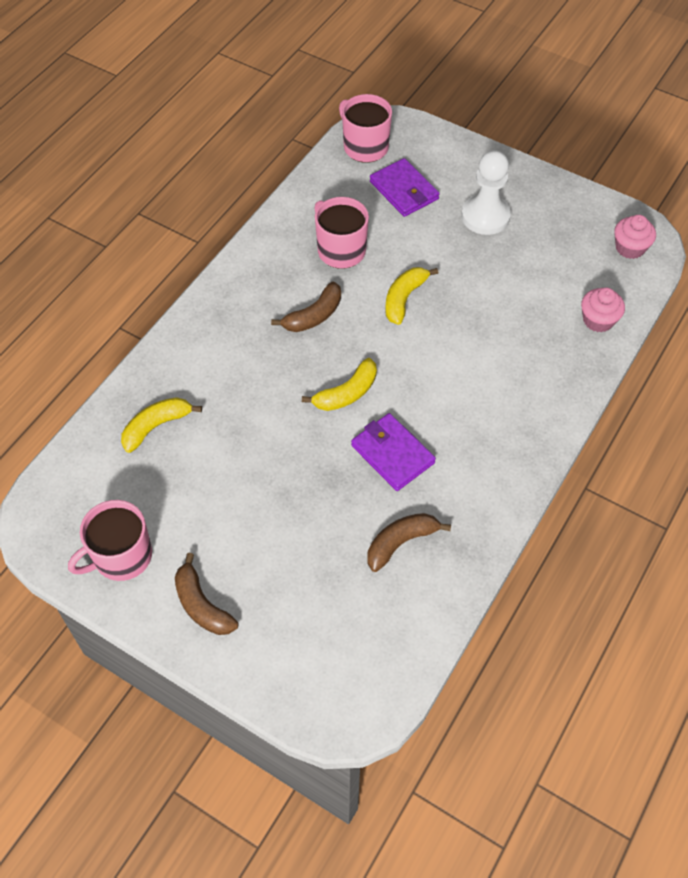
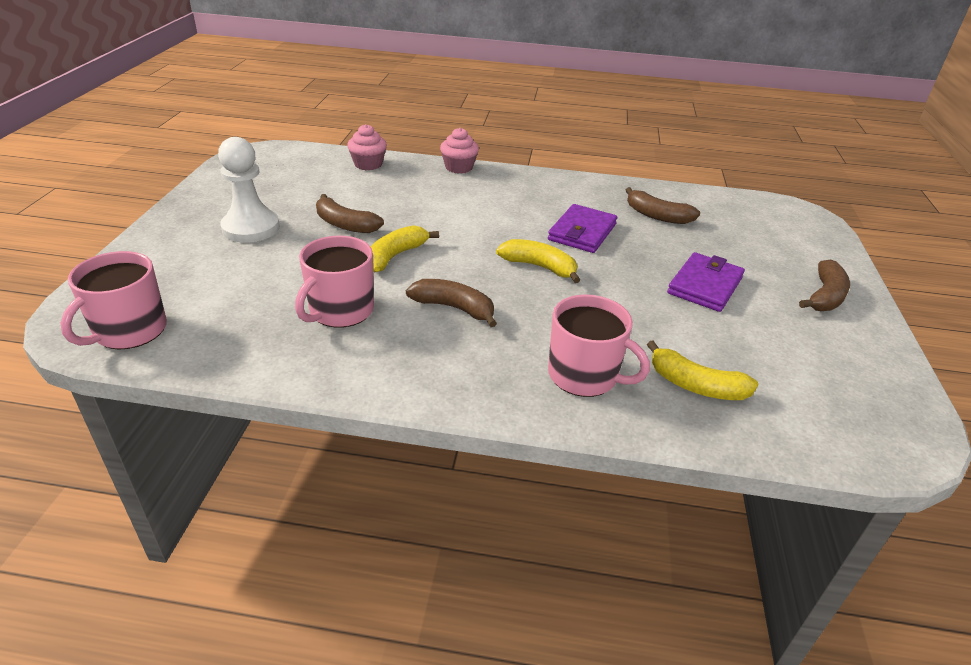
camera: 115 degrees left, 20 degrees down
(121, 556) = (852, 359): pink mug -> pink mug (584, 375)
(404, 190) = (218, 284): purple wallet -> purple wallet (705, 285)
(404, 299) = (395, 256): yellow banana -> yellow banana turned 120 degrees clockwise
(471, 277) = (345, 224): none -> brown banana
(630, 248) = (273, 158): pink cupcake -> pink cupcake (459, 167)

